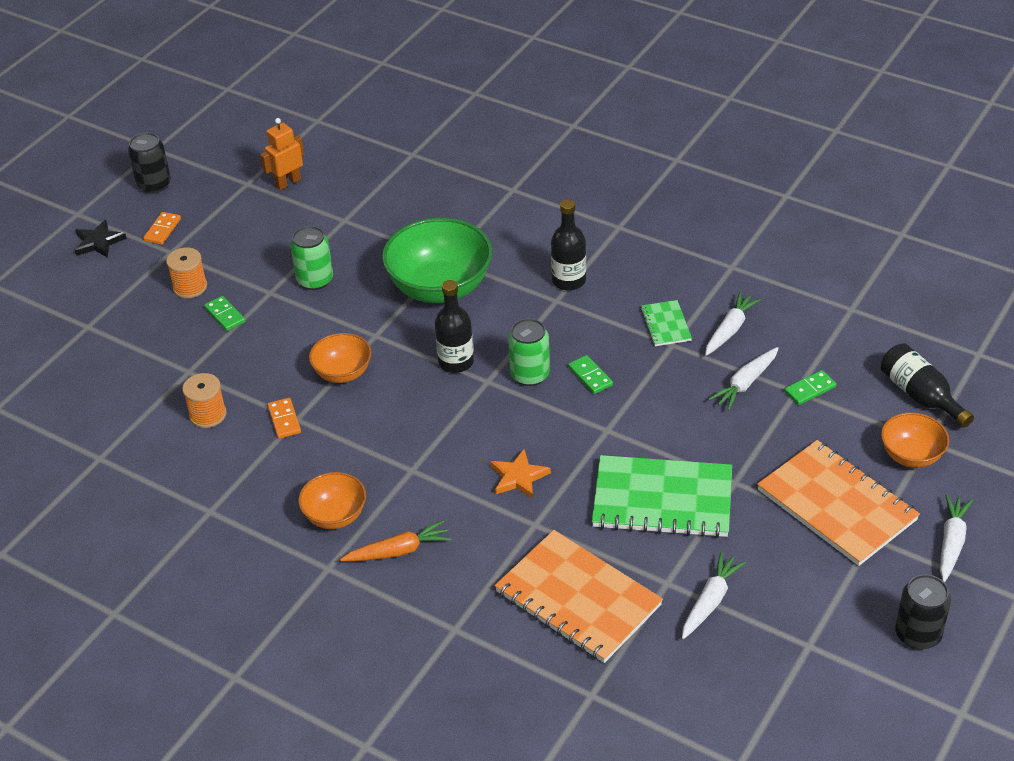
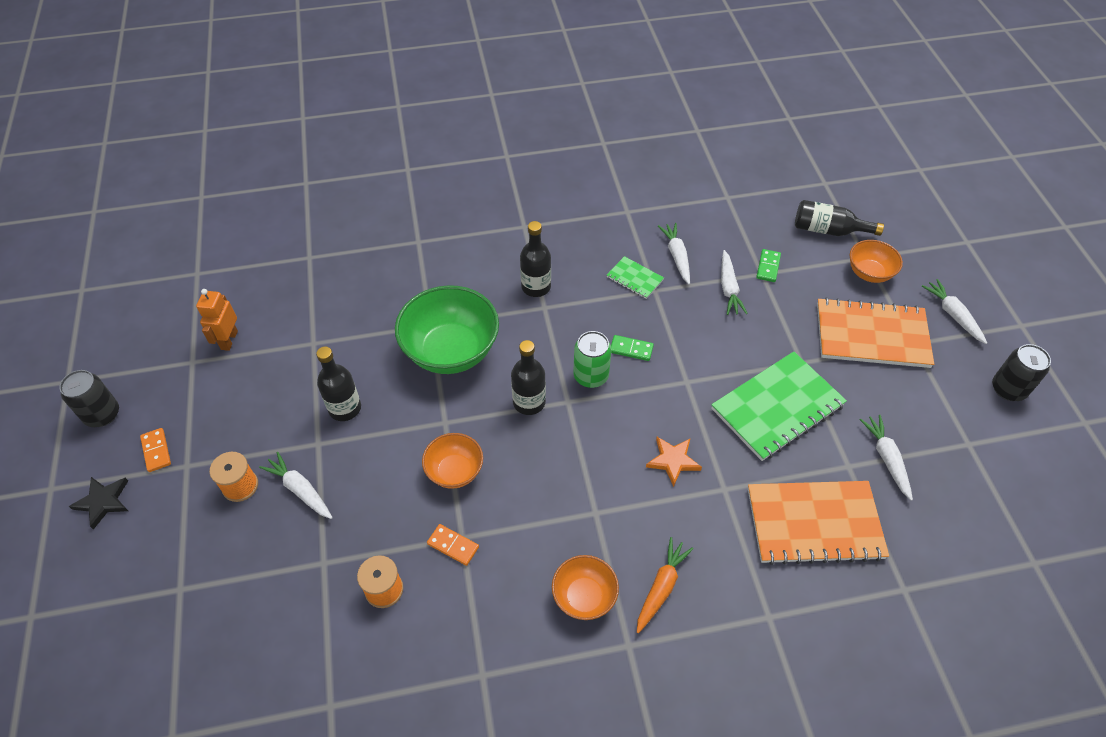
camera: 45 degrees left, 10 degrees up
(225, 315) = (300, 490): green domino -> white carrot
(315, 280) = (345, 408): green can -> black bottle

